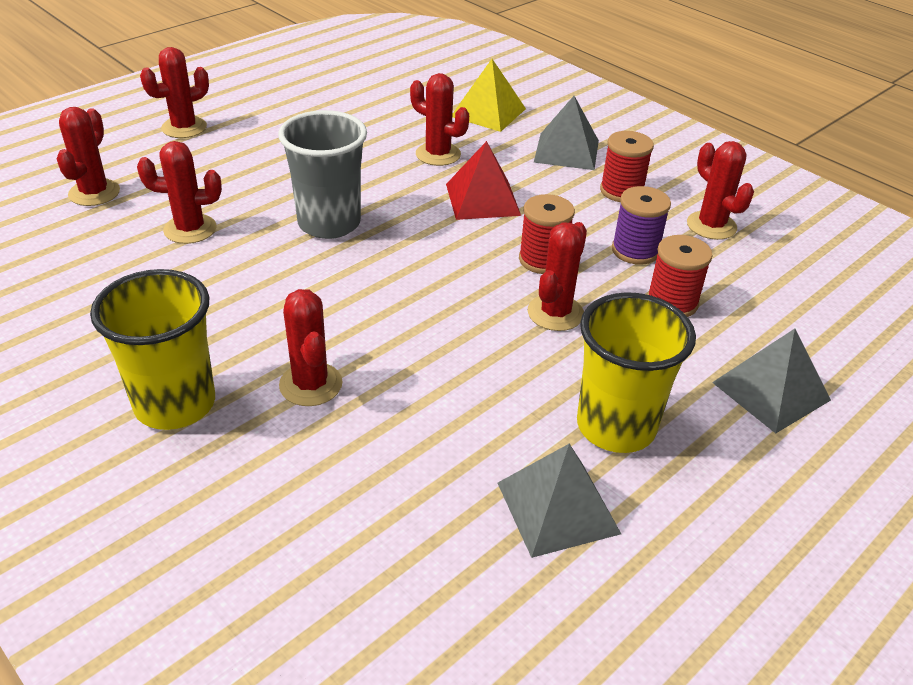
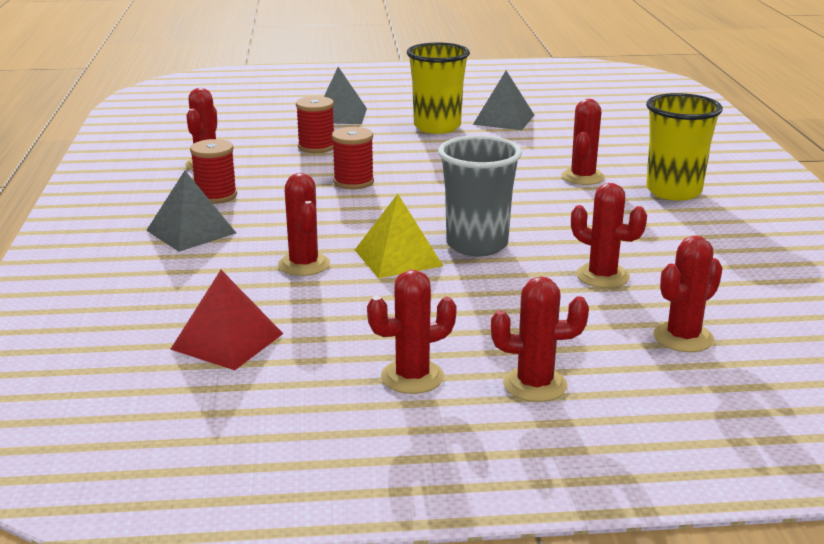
camera: 140 degrees left, 15 degrees down
(482, 199) = (329, 223): red pyramid -> red pyramid (227, 341)
(488, 112) = (182, 285): yellow pyramid -> yellow pyramid (398, 257)
(555, 313) = (393, 162): red cactus -> red cactus (412, 377)
(635, 250) = (284, 169): purple spool -> none

